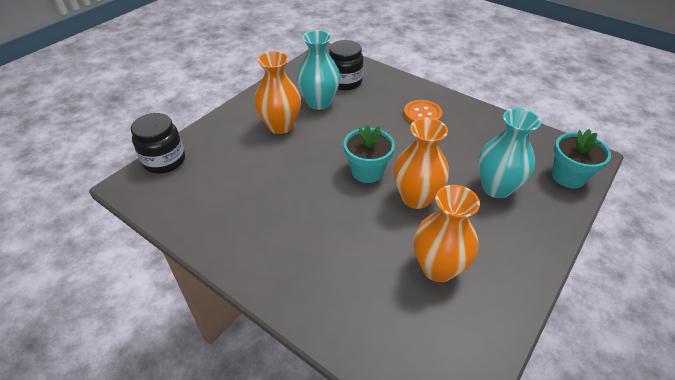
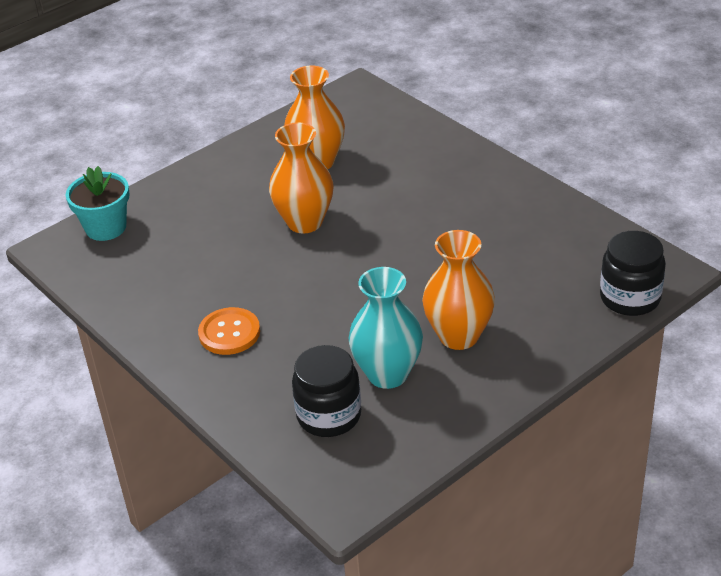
camera: 165 degrees left, 5 degrees down
(367, 171) = (351, 257): turquoise flower pot -> none
(496, 188) = (202, 224): turquoise vase -> none

